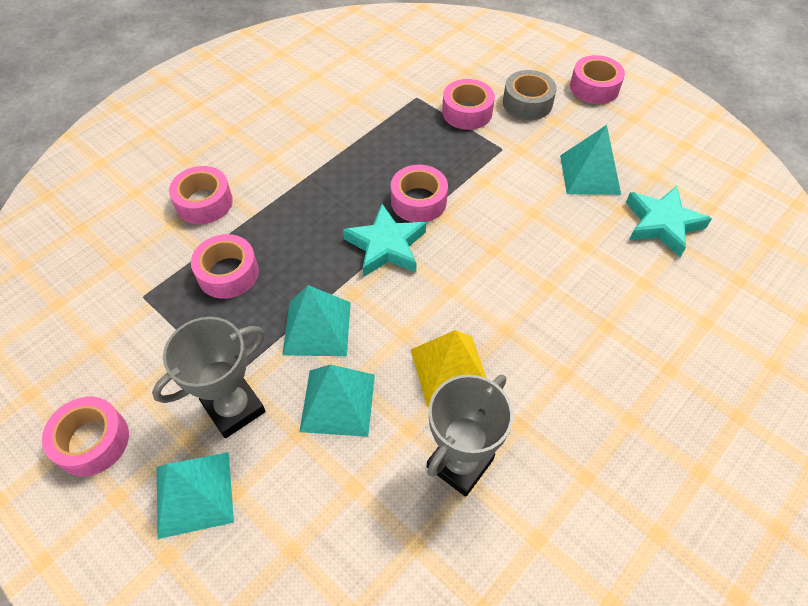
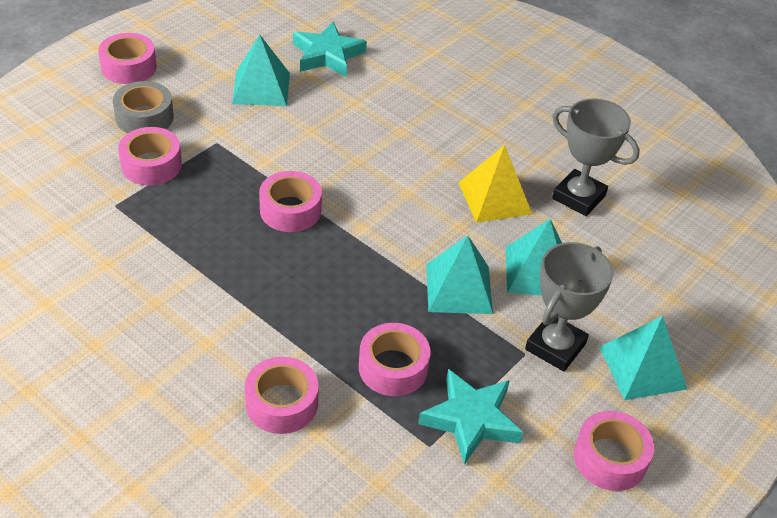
camera: 95 degrees left, 10 degrees down
(234, 408) = (555, 347): grey trophy -> grey trophy turned 75 degrees clockwise
(386, 246) = (353, 236): turquoise star -> turquoise star (471, 420)

